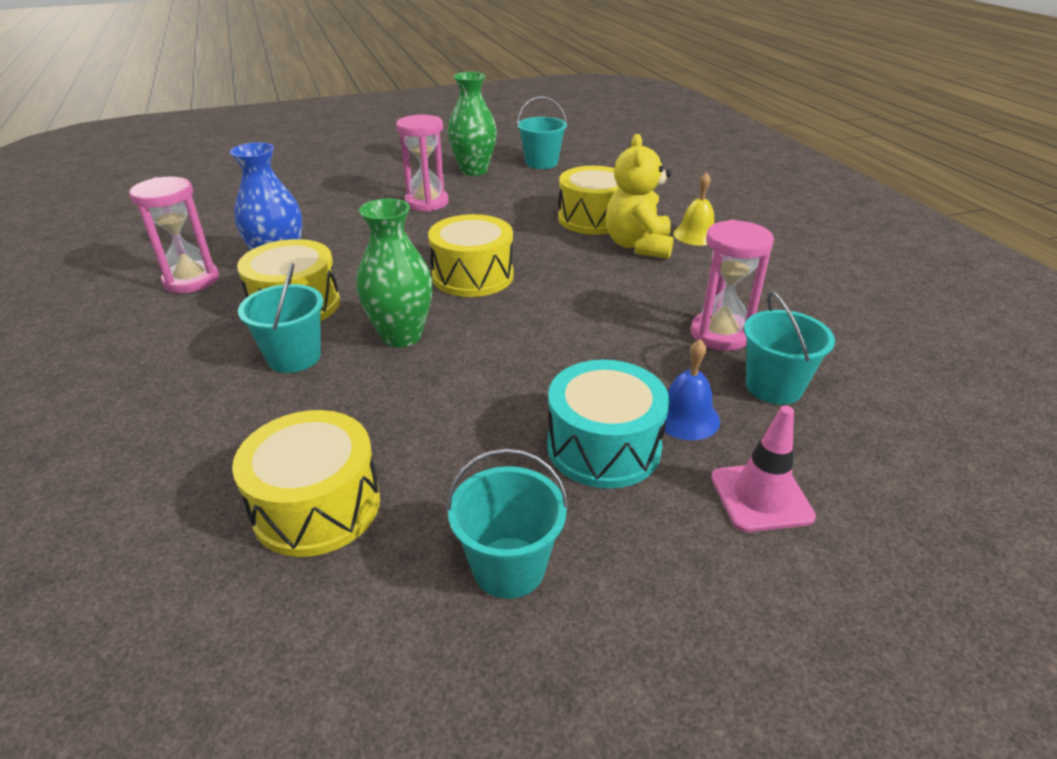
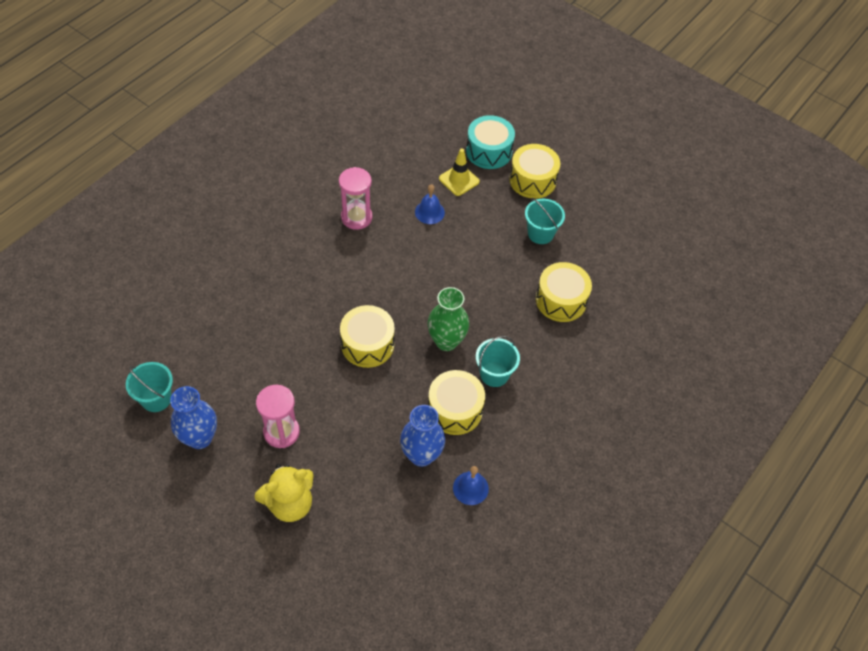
camera: 125 degrees left, 20 degrees up
(191, 280) = (470, 488): pink hourglass -> blue bell
(474, 170) = (200, 438): green vase -> blue vase
(593, 219) = (250, 319): yellow drum -> yellow drum (532, 180)
(603, 446) = (466, 231): turquoise drum -> turquoise drum (489, 151)
(638, 246) = (277, 281): yellow teddy bear -> yellow teddy bear (289, 503)
(696, 235) = (244, 258): yellow bell -> none
(761, 497) = (459, 180): pink traffic cone -> yellow traffic cone
(774, 387) = (387, 190): turquoise bucket -> none

